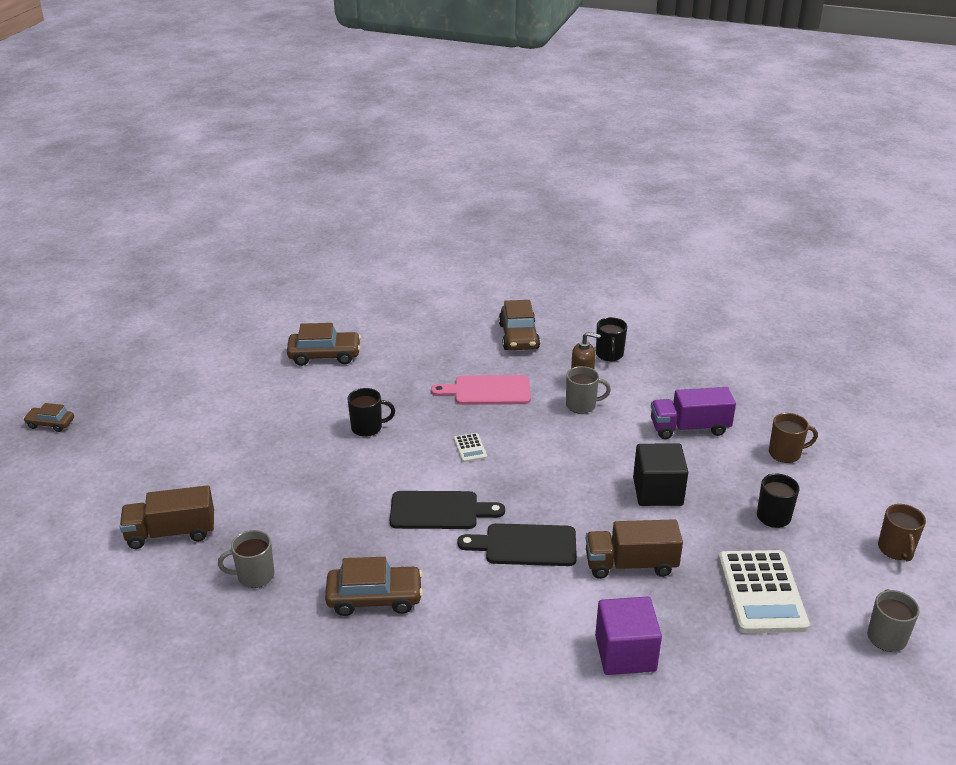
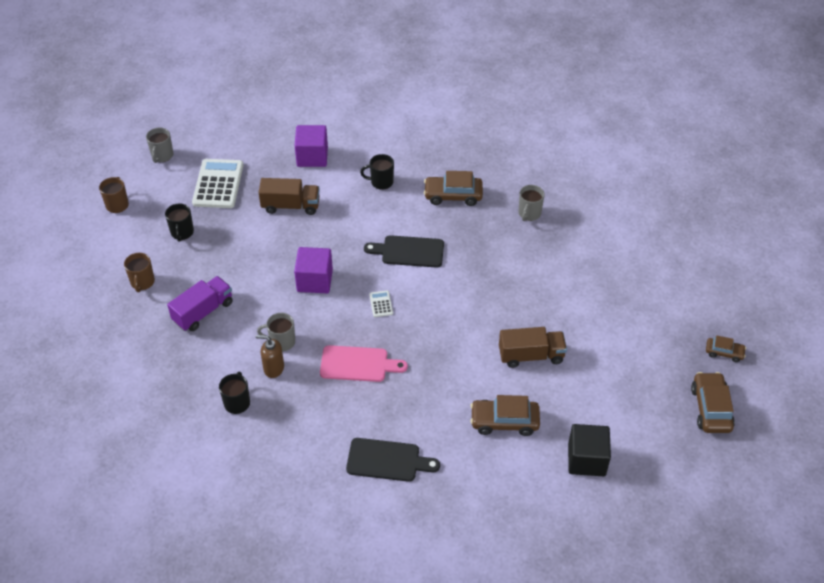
camera: 175 degrees left, 15 degrees up
(171, 533) = (591, 247): brown truck -> brown truck (531, 356)
(254, 576) = (529, 214): grey mug -> grey mug turned 120 degrees clockwise
(367, 428) = (461, 330): black mug -> black mug (381, 182)
(518, 336) = (316, 435): brown car -> brown car (711, 408)
(525, 545) = (355, 223): black cutting board -> black cutting board (387, 460)
(562, 468) = (314, 280): none -> purple cube
(657, 491) = (252, 256): black cube -> black cube (586, 459)
(689, 428) = (203, 312): purple truck -> purple truck turned 45 degrees counterclockwise
(785, 453) = (142, 282): brown mug -> brown mug turned 90 degrees counterclockwise

